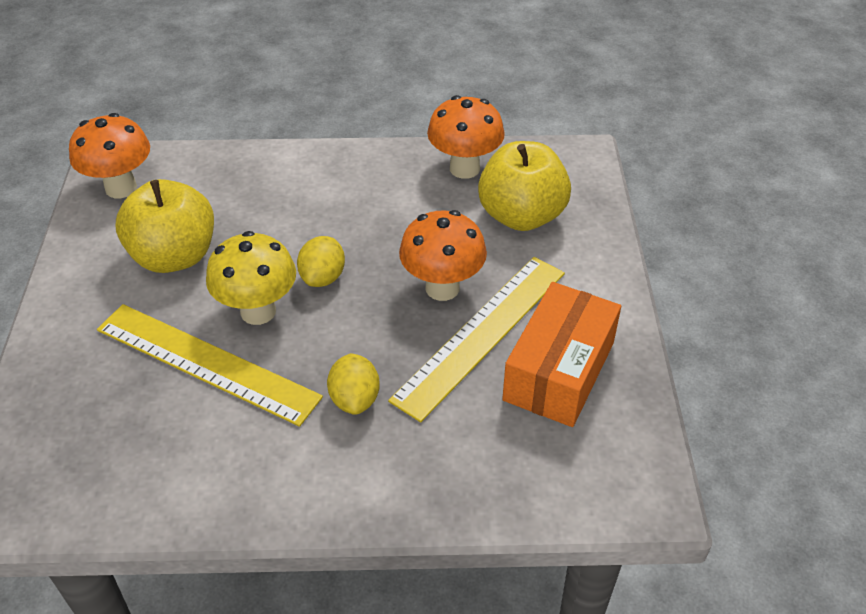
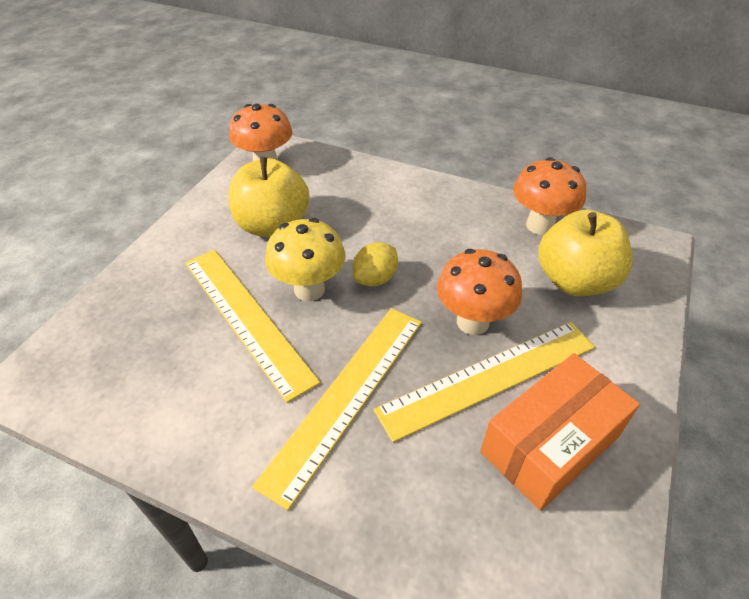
camera: 25 degrees right, 0 degrees up
(355, 399) = (346, 396): yellow lemon -> yellow ruler

